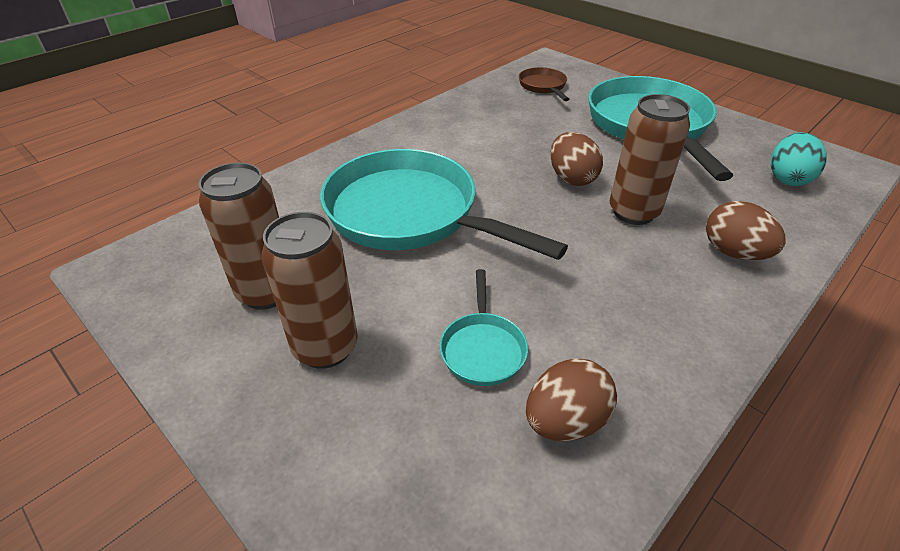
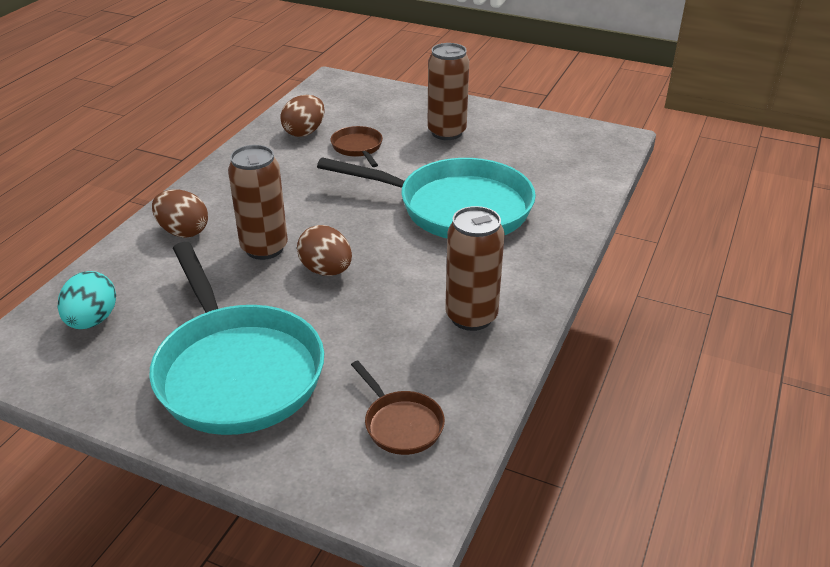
camera: 160 degrees right, 5 degrees down
(267, 292) = (507, 146): brown can -> brown can (471, 317)
(482, 348) = (358, 148): turquoise pan -> brown pan

